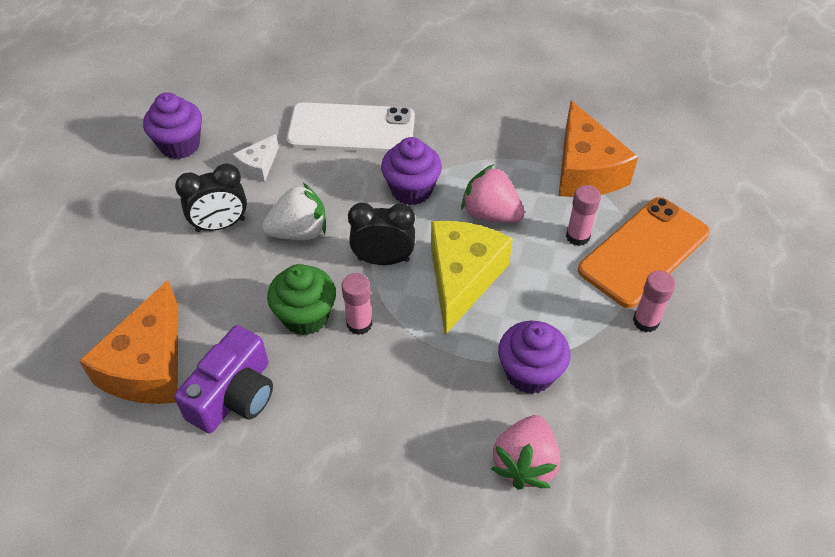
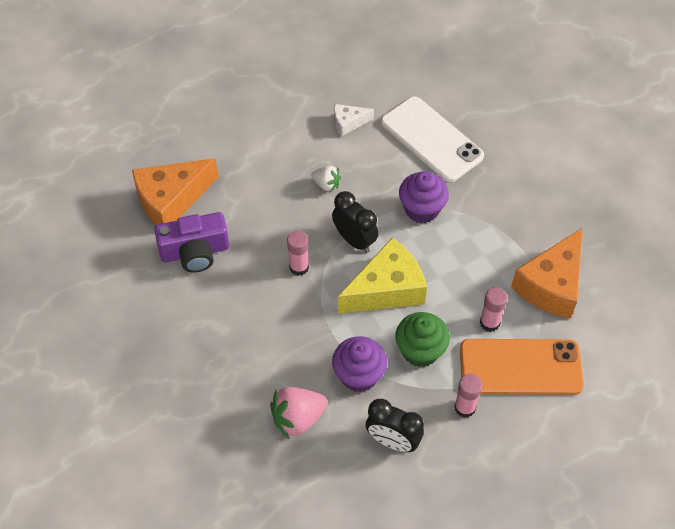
camera: 45 degrees right, 5 degrees up
(180, 145) = (318, 74): purple cupcake -> none
(220, 225) = (288, 145): black clock -> black clock (393, 441)
(299, 232) = (326, 184): white strawberry -> white strawberry, size x0.60
(305, 316) = (275, 238): green cupcake -> green cupcake (420, 351)
(490, 214) = (452, 264): pink strawberry -> none

